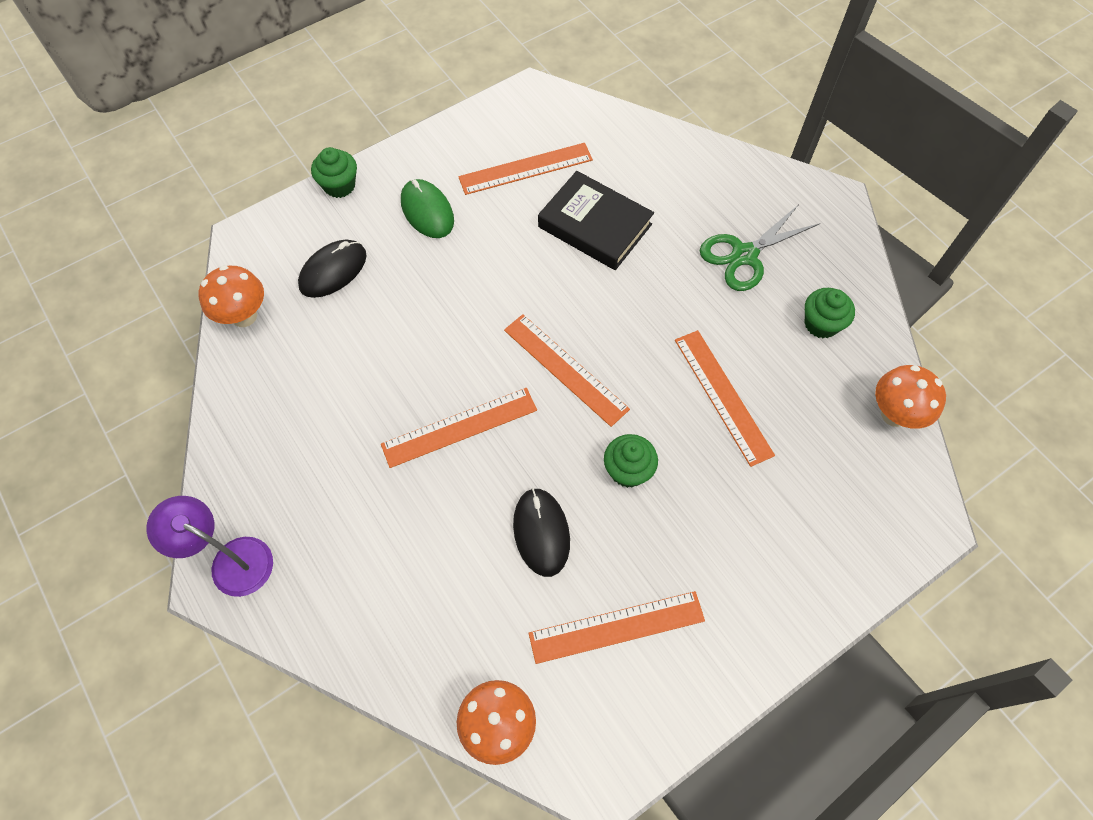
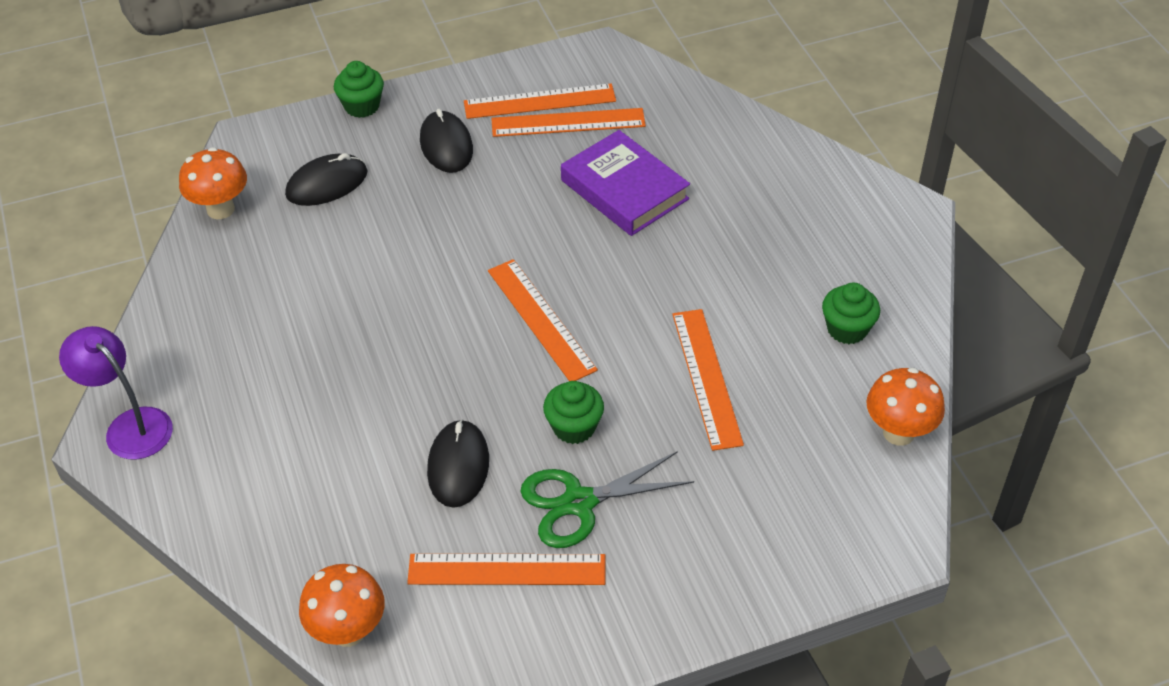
camera: 15 degrees right, 15 degrees down
(427, 211) = (446, 145): green mouse -> black mouse
(459, 427) = (407, 352): orange ruler -> orange ruler (539, 101)
(595, 225) = (624, 189): black book -> purple book
(744, 255) = (783, 246): green scissors -> green scissors (579, 502)

